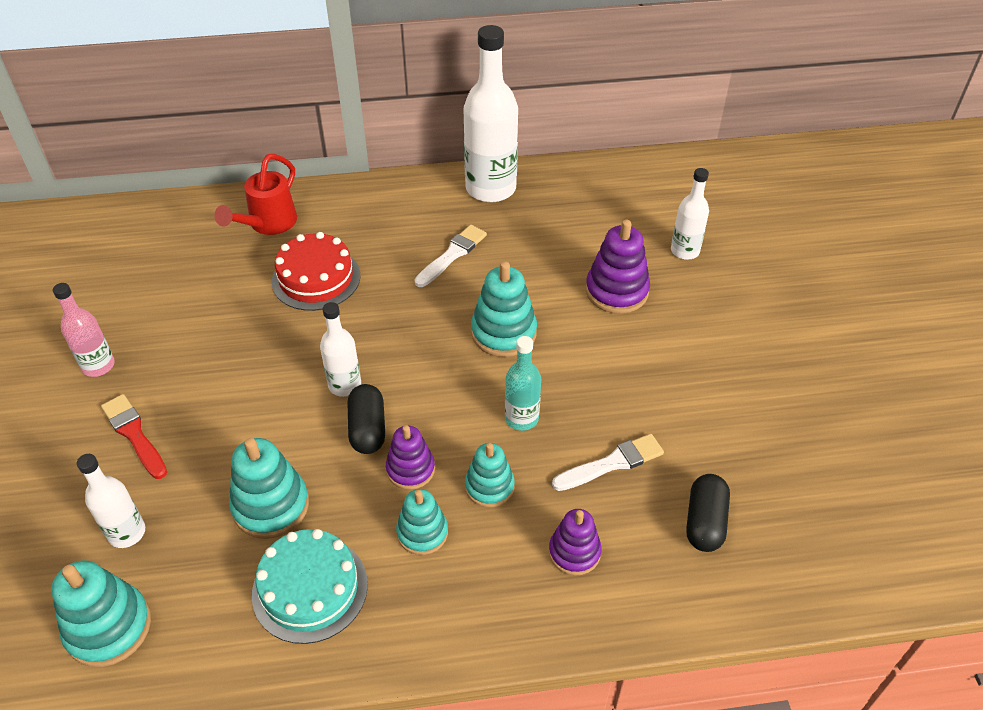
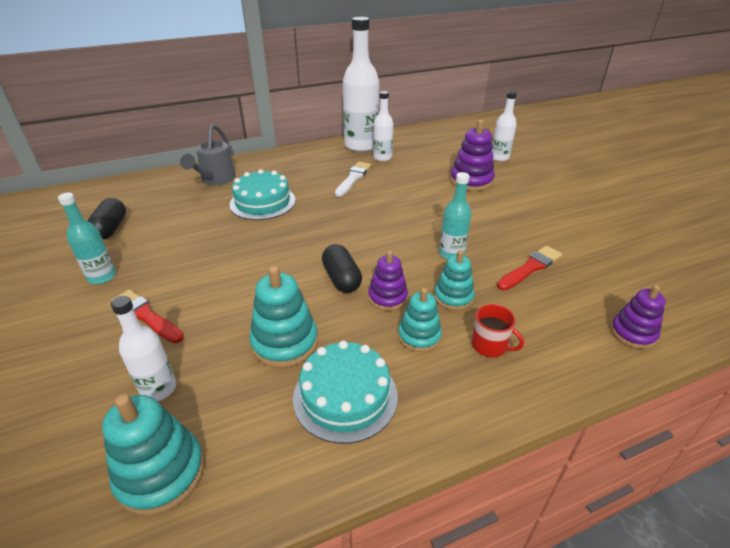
camera: 15 degrees left, 10 degrees down
(98, 366) = (102, 276): pink bottle -> turquoise bottle
(268, 224) = (215, 180): red watering can -> grey watering can
(316, 278) = (262, 202): red cake -> turquoise cake
(345, 385) = (311, 256): white bottle -> white bottle (382, 158)
(497, 565) = (490, 345): none -> red mug
(503, 333) = (411, 211): turquoise stacking toy -> none
(574, 552) = (541, 325): purple stacking toy -> purple stacking toy (633, 333)
(612, 463) = (530, 268): white brush -> red brush
(705, 522) = (617, 289): black capsule -> black capsule (111, 228)

